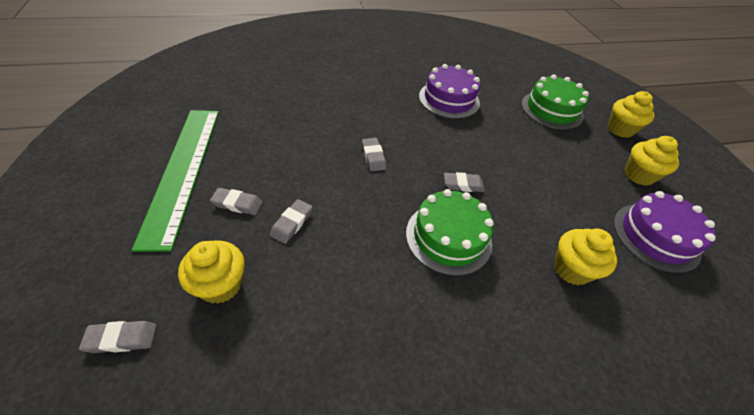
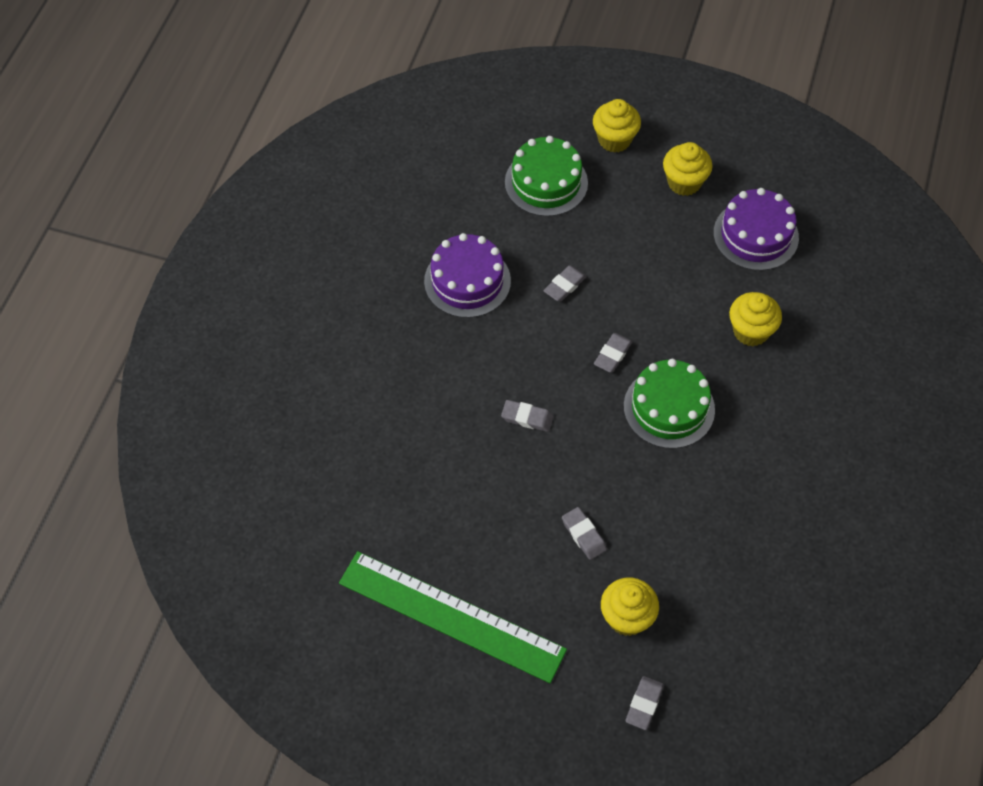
camera: 55 degrees left, 10 degrees up
(237, 204) = (532, 576): grey eraser -> grey eraser (564, 286)

